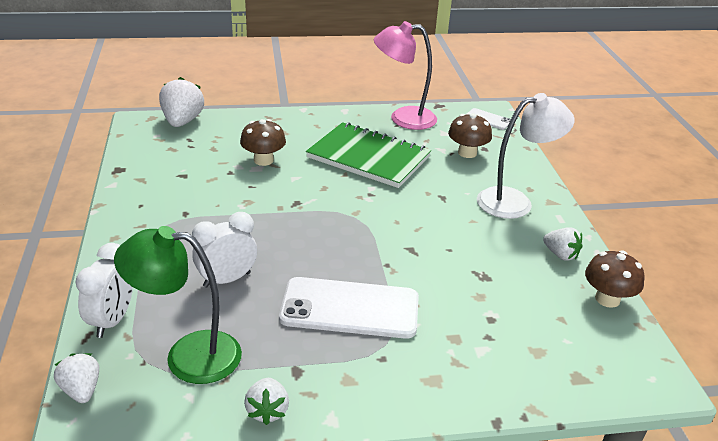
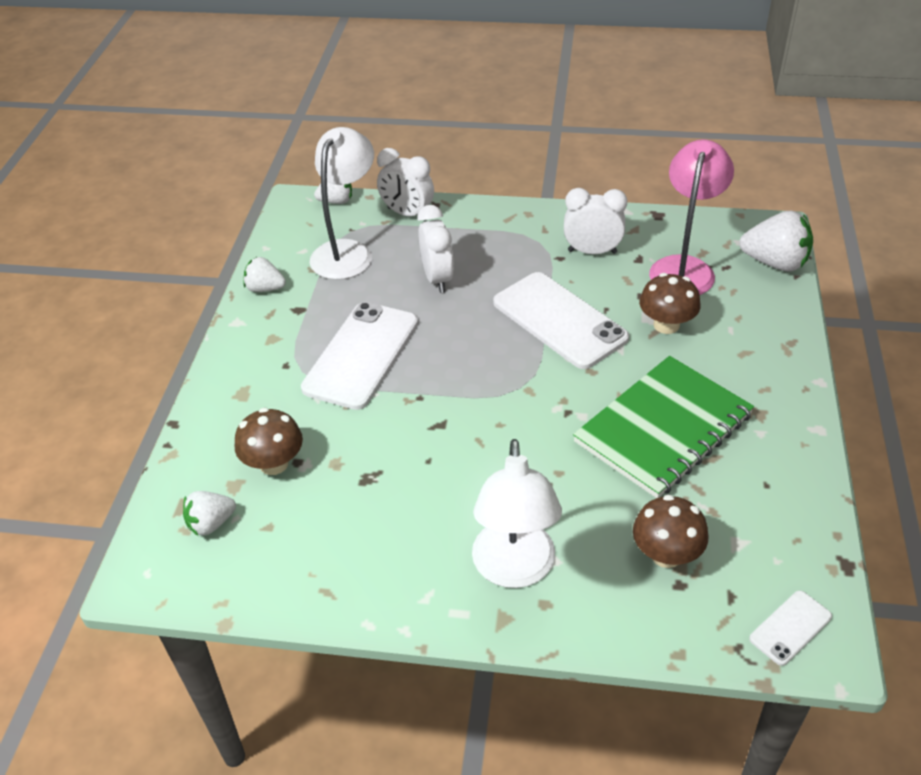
camera: 110 degrees right, 10 degrees up
(175, 197) = (592, 251): none -> white clock
(188, 355) = (347, 251): green lamp -> white lamp
(271, 206) = (559, 320): none -> white phone
(403, 118) = (791, 499): pink lamp -> pink lamp (684, 267)
(560, 255) = (377, 576): white strawberry -> white strawberry (211, 523)
(607, 299) = (277, 590): brown mushroom -> brown mushroom (274, 463)

